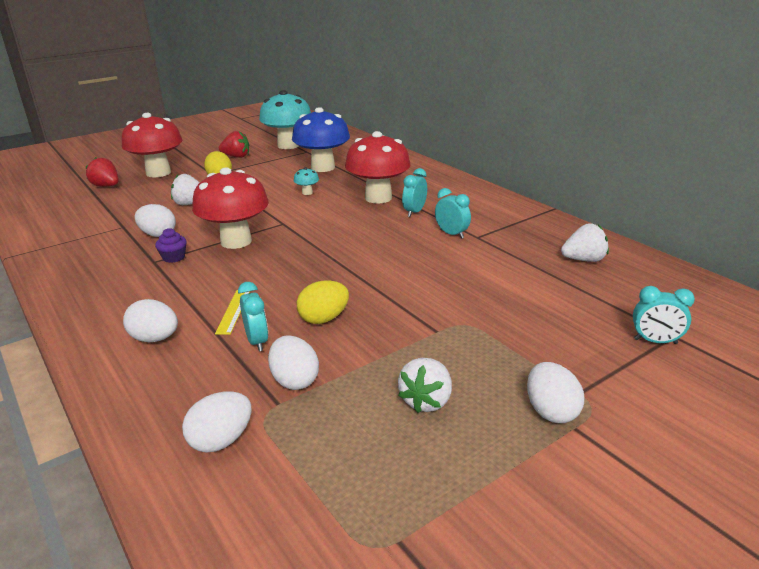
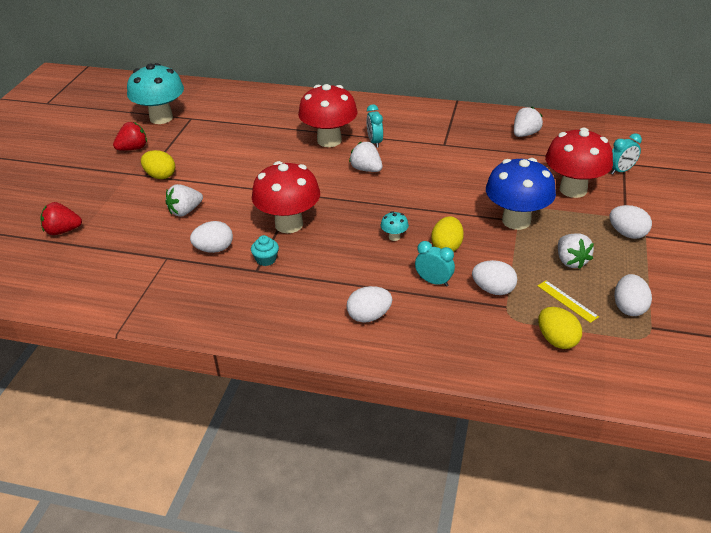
camera: 40 degrees left, 10 degrees up
(158, 173) = (88, 196): red mushroom -> red mushroom (573, 189)
(174, 257) = (266, 259): purple cupcake -> turquoise cupcake
(221, 440) = (512, 340): white egg -> white egg (629, 307)
(233, 311) = (384, 272): yellow ruler -> yellow ruler (567, 301)
(263, 472) = (557, 340): none -> yellow egg
(307, 193) = (266, 159): turquoise mushroom -> turquoise mushroom (394, 237)
(323, 167) = (236, 129): blue mushroom -> blue mushroom (516, 221)
(369, 228) = (366, 169): none -> white strawberry
(451, 234) = (426, 149): turquoise clock -> none

